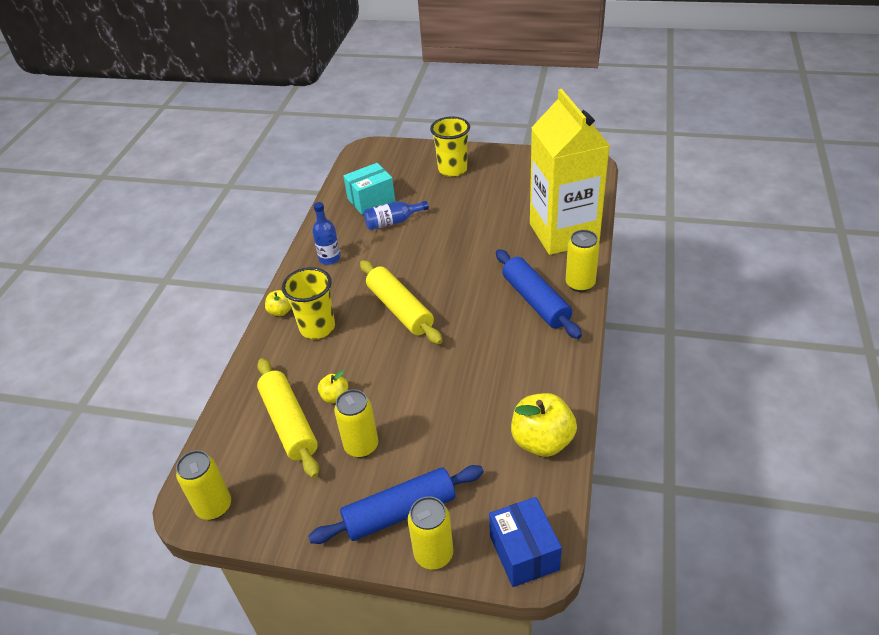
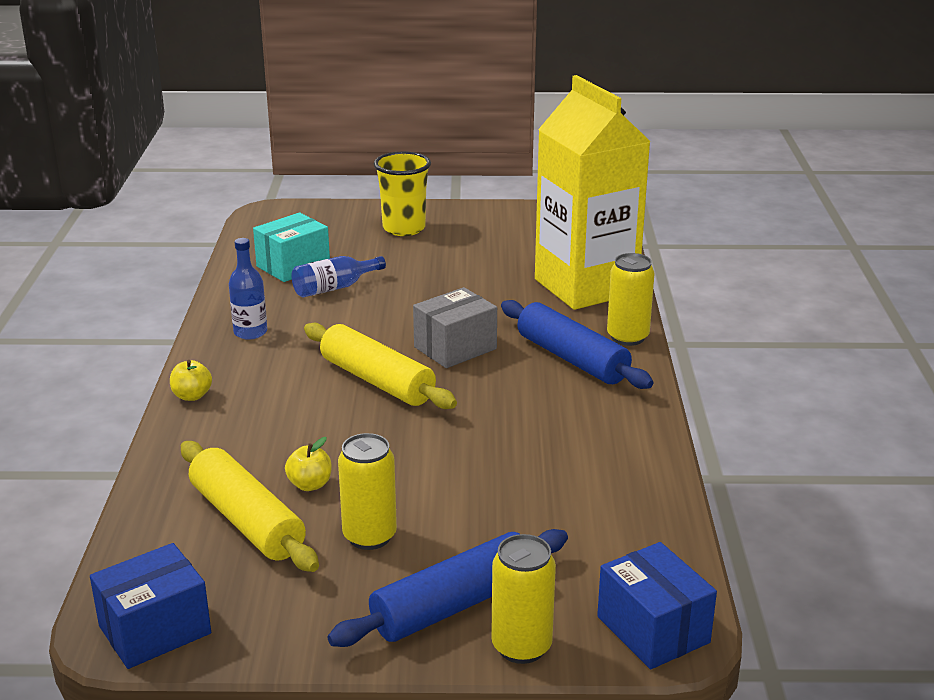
camera: 15 degrees left, 15 degrees down
(214, 507) = (155, 630): yellow can -> blue box
(317, 327) = (256, 410): yellow cup -> none
(459, 284) = (455, 348): none -> grey box
(542, 441) = (635, 506): yellow apple -> none

